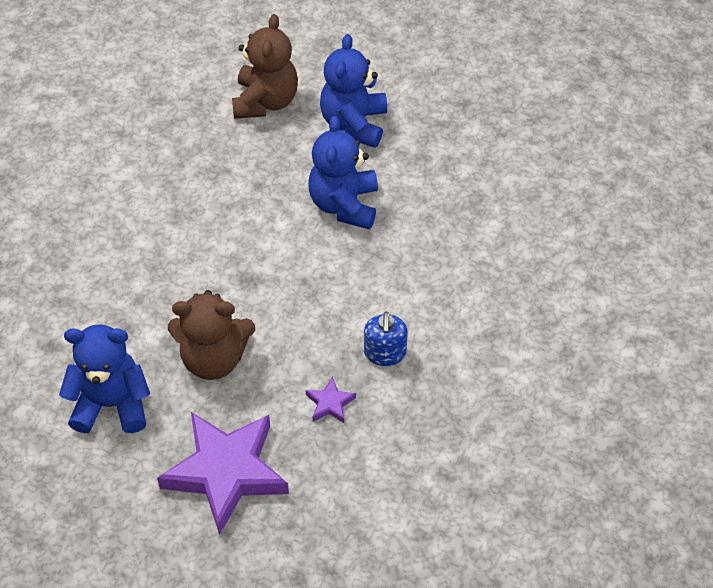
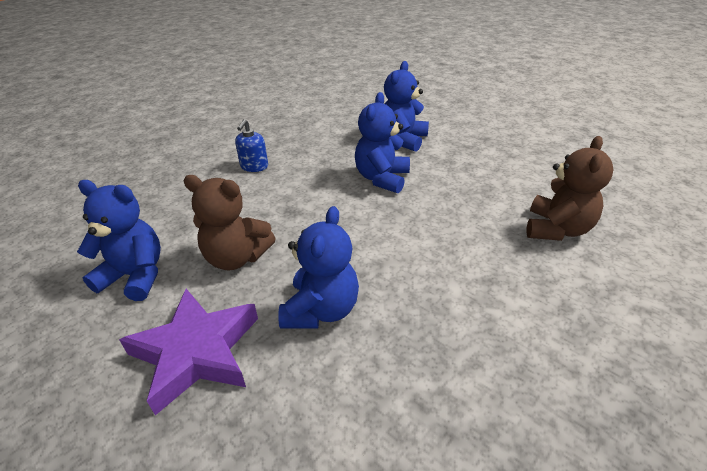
camera: 15 degrees right, 15 degrees down
(265, 101) = (346, 124): brown teddy bear -> brown teddy bear (557, 229)
(330, 403) = (321, 310): purple star -> blue teddy bear
(385, 353) = (385, 278): blue soap dispenser -> blue soap dispenser (254, 166)

